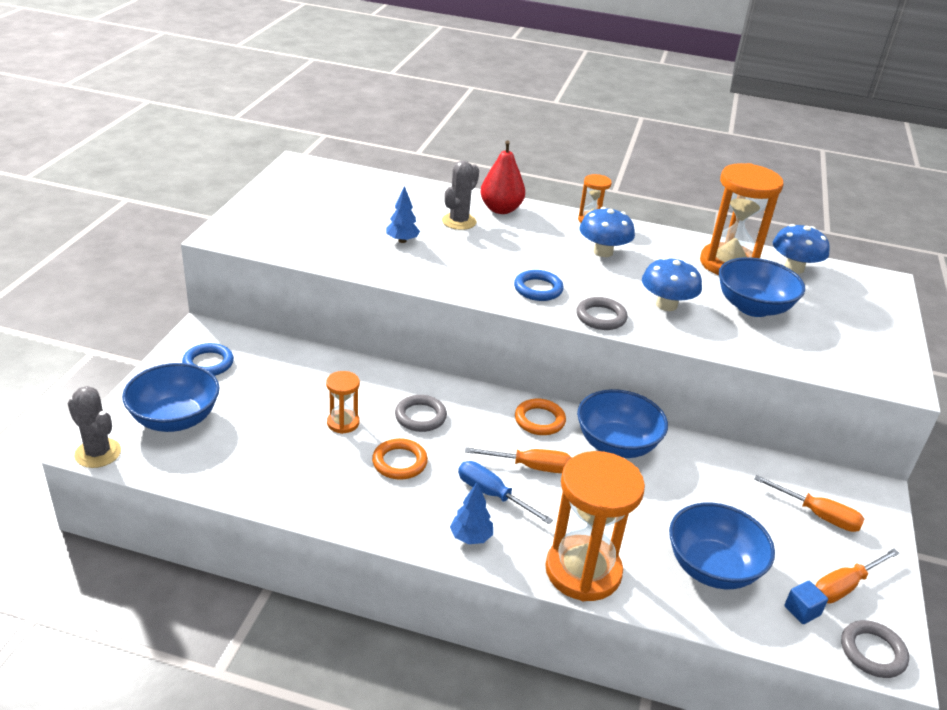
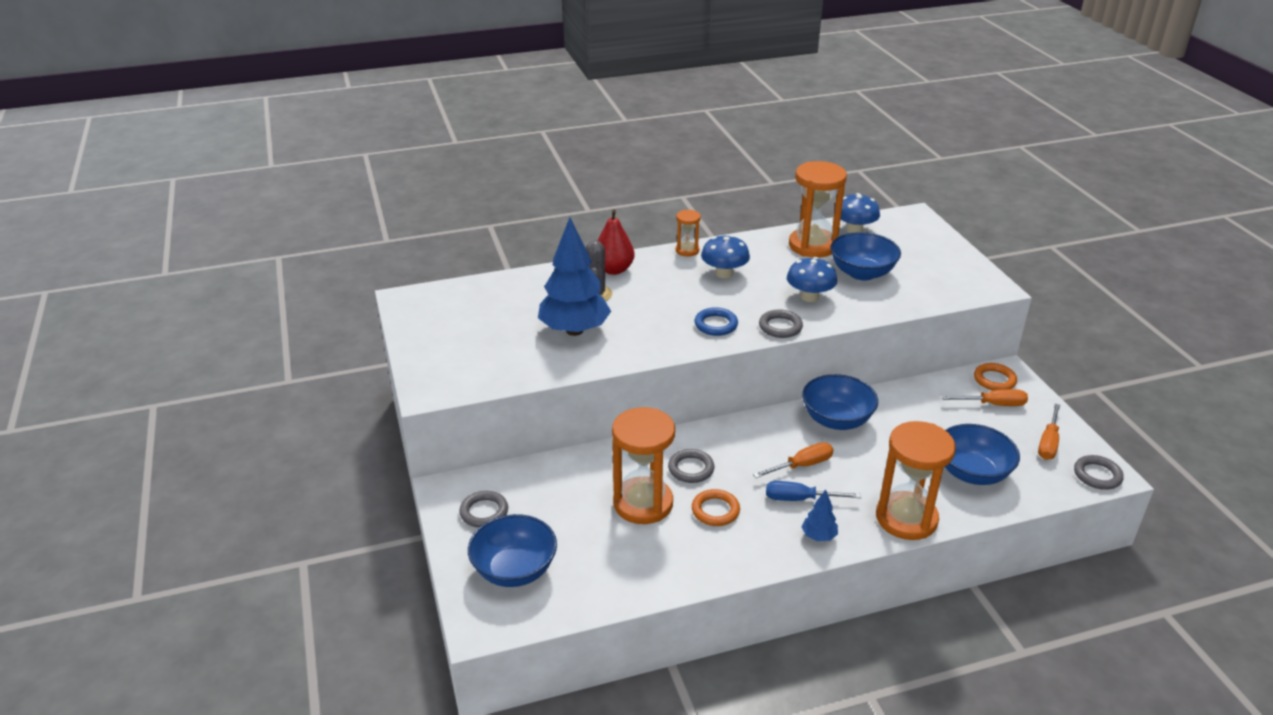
camera: 30 degrees left, 0 degrees up
(98, 453) = (488, 630): grey cactus -> none
(208, 363) = (484, 512): blue ring -> grey ring
(343, 423) = (643, 503): orange hourglass -> orange hourglass, size x2.05
(402, 241) = (574, 330): blue tree -> blue tree, size x2.26
(539, 420) = (771, 428): orange ring -> orange ring (994, 380)
(802, 611) = (1042, 471): blue cube -> none

